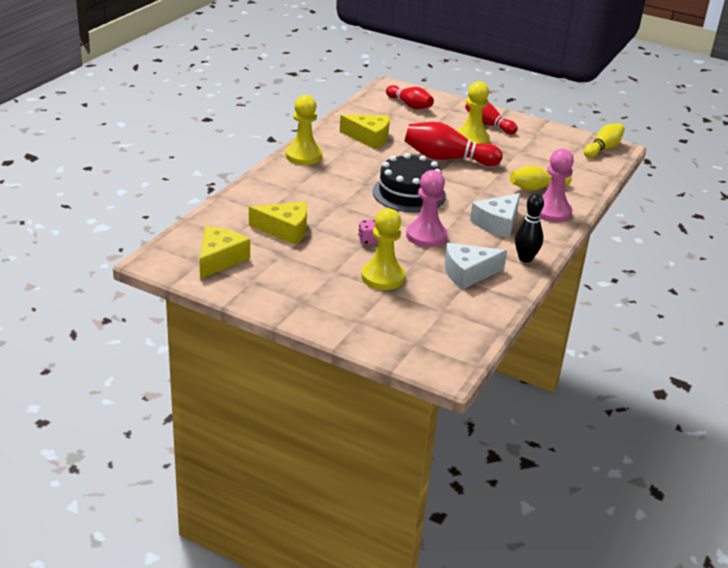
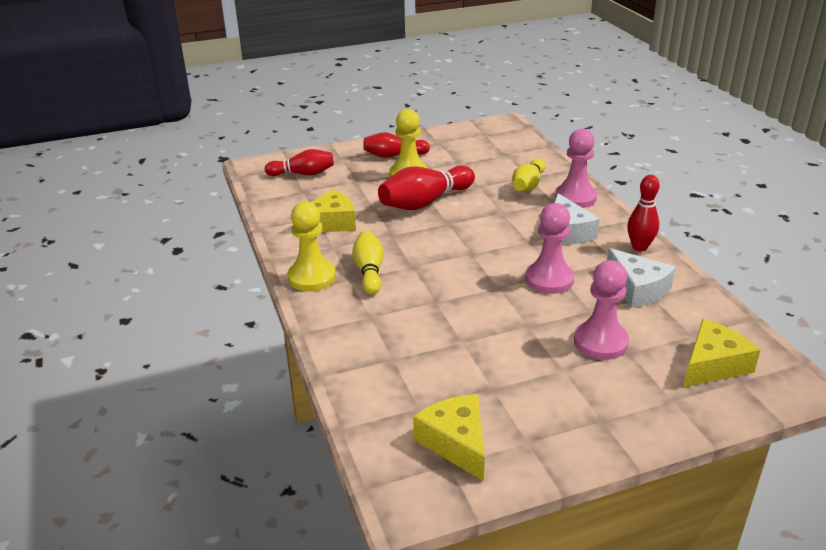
camera: 45 degrees left, 0 degrees up
(285, 230) = (445, 362): yellow cheese -> yellow cheese (713, 365)
(369, 241) = (523, 317): pink dice -> none
(383, 277) = (600, 342): yellow pawn -> pink pawn
(409, 193) = (461, 252): black cake -> none
(468, 273) = (637, 289): white cheese -> white cheese turned 60 degrees counterclockwise
(525, 258) = (639, 247): black bowling pin -> red bowling pin
(603, 149) = (501, 128): yellow bowling pin -> yellow bowling pin (369, 271)

